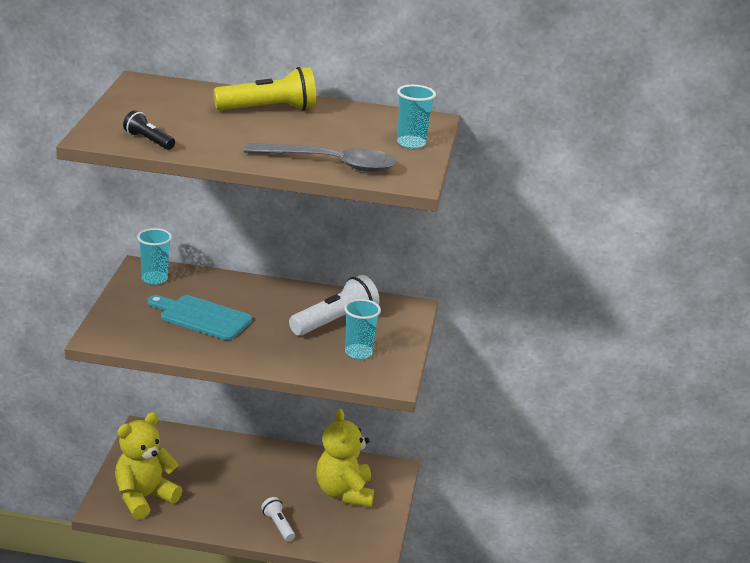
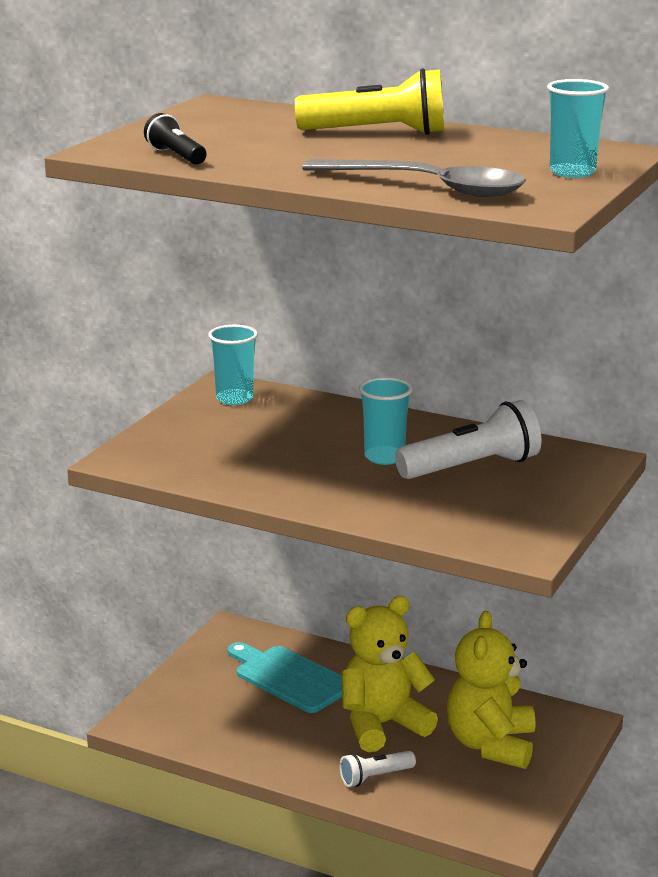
camera: 20 degrees right, 5 degrees down
(144, 498) = (196, 716): yellow teddy bear -> yellow teddy bear (382, 725)
(201, 317) = (277, 447): turquoise cutting board -> turquoise cutting board (289, 678)
(278, 526) = (375, 777): white flashlight -> white flashlight turned 105 degrees counterclockwise
(358, 352) = (490, 508): turquoise cup -> turquoise cup (384, 457)

